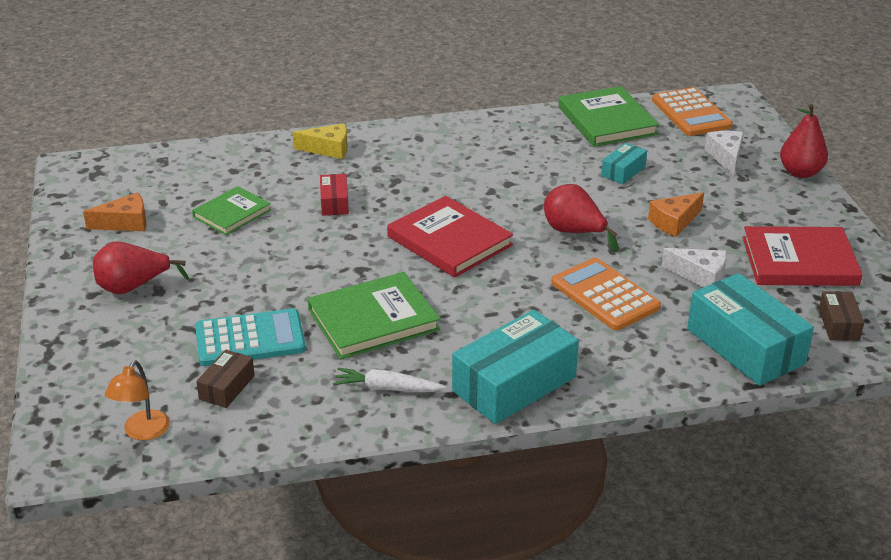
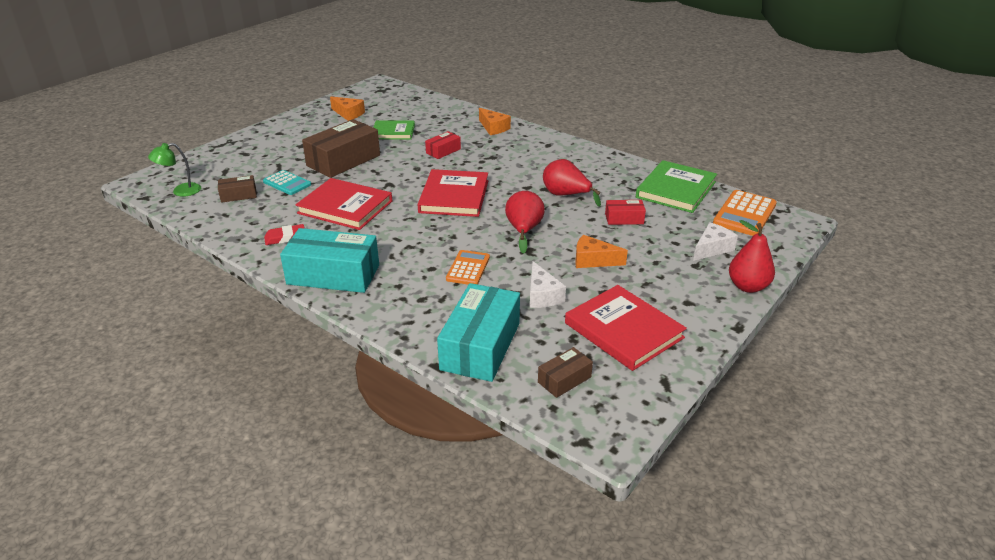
camera: 50 degrees right, 0 degrees up
(133, 287) = (296, 139): red pear -> red pear (566, 195)
(142, 432) = (180, 191): orange lamp -> green lamp
(250, 339) = (287, 183): turquoise calculator -> turquoise calculator, size x0.65
(253, 276) = (343, 160): none -> brown box
(328, 149) = (493, 128): yellow cheese -> orange cheese
(373, 320) = (345, 207): green book -> red book
(388, 388) = (285, 238): white carrot -> red eraser
(604, 295) = (468, 268): orange calculator -> orange calculator, size x0.65
(623, 171) = (624, 219): turquoise box -> red box

